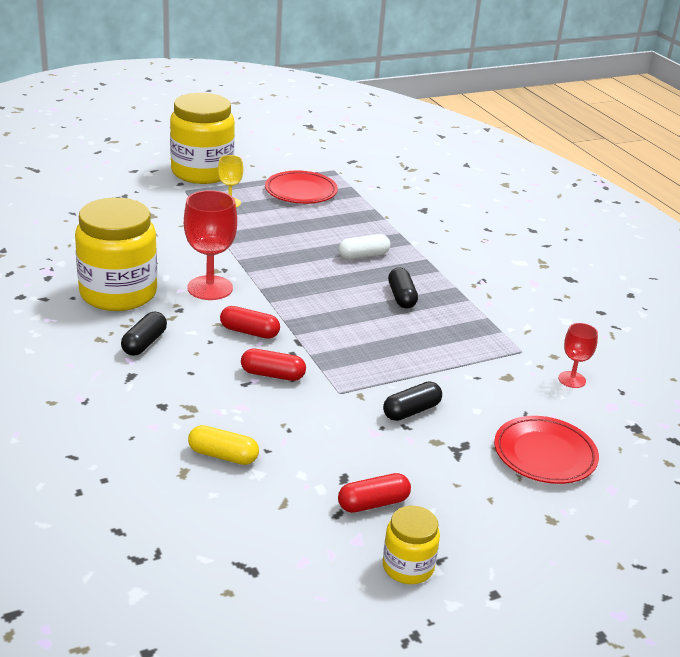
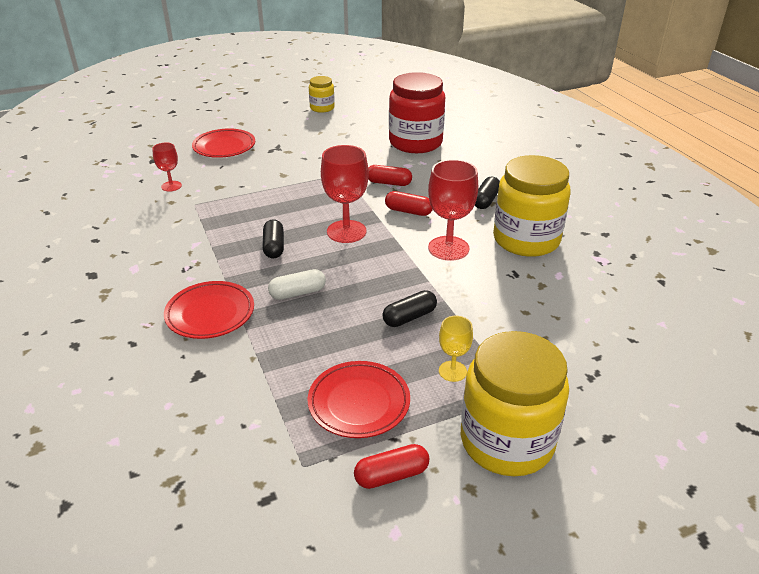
camera: 175 degrees left, 5 degrees up
(223, 456) = (415, 142): yellow capsule -> red jar
(324, 310) = (346, 231): none -> red goblet
(373, 503) = (333, 126): red capsule -> red capsule (391, 475)
(411, 411) = (297, 165): black capsule -> black capsule (409, 317)
(436, 244) = (210, 313): none -> red plate

